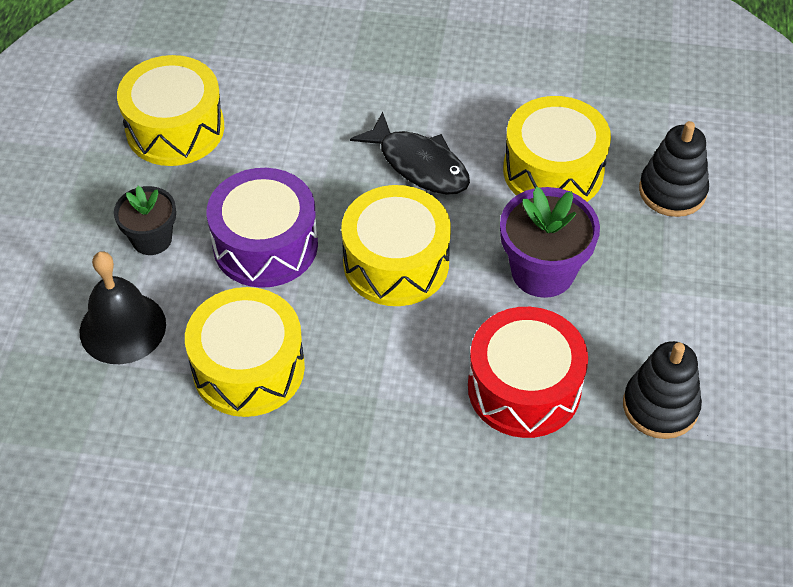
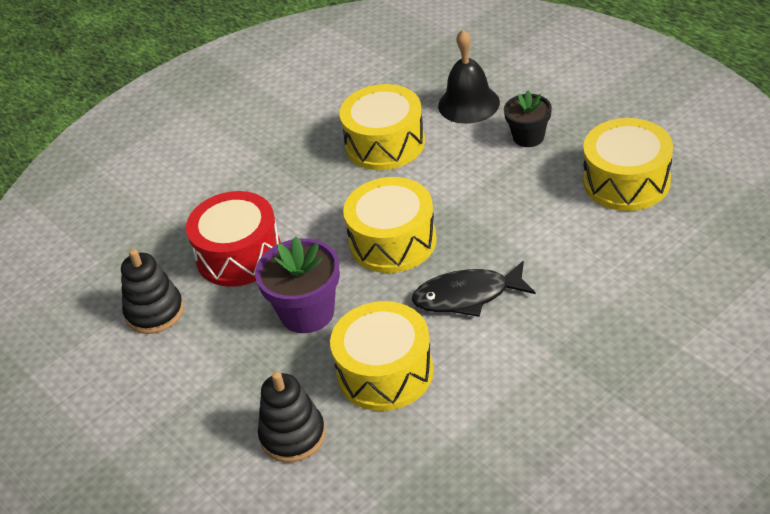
camera: 135 degrees right, 10 degrees down
(265, 245) = (472, 186): purple drum -> none

